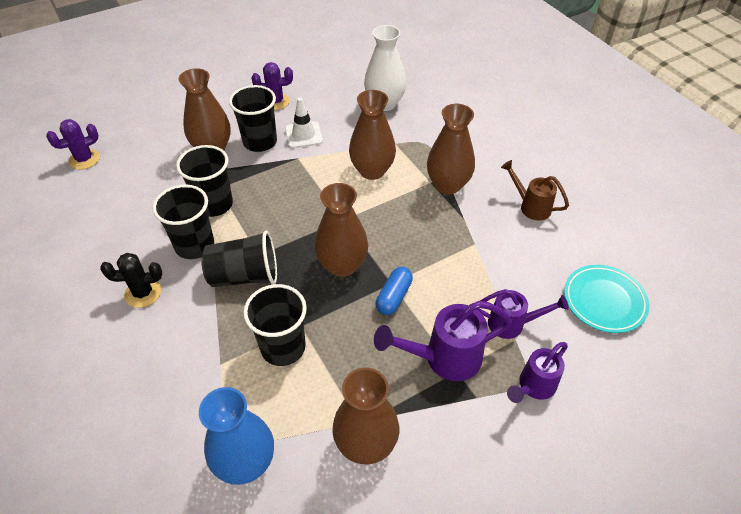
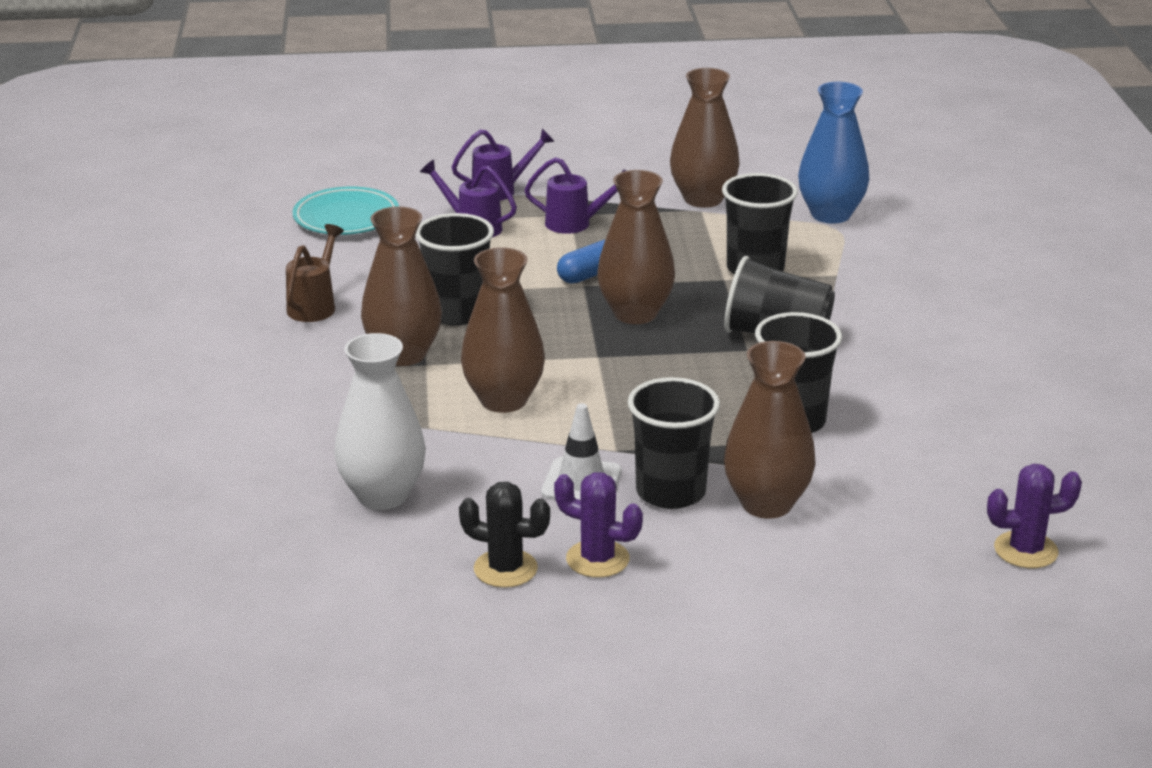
camera: 155 degrees left, 20 degrees down
(143, 293) = (925, 351): black cactus -> black cactus (505, 569)
(194, 245) = (839, 381): black cup -> black cup (457, 313)
(443, 358) = (576, 224): purple watering can -> purple watering can, size x0.66
(530, 206) = (315, 305): brown watering can -> brown watering can turned 135 degrees counterclockwise

